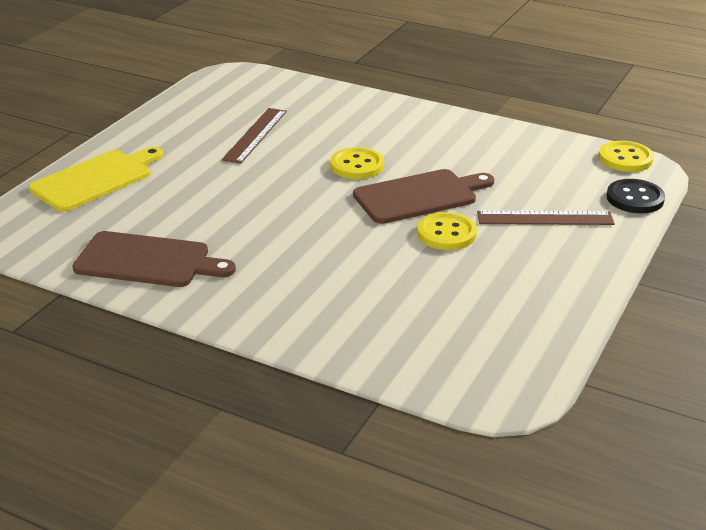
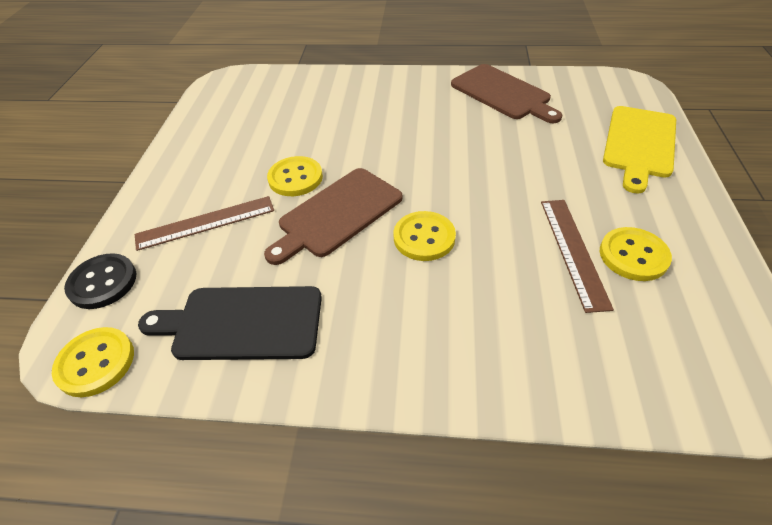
camera: 160 degrees right, 15 degrees up
(147, 261) = (503, 93): brown cutting board -> brown cutting board turned 120 degrees counterclockwise
(218, 124) = (633, 255): none -> yellow button
(519, 154) = (242, 323): none -> black cutting board

